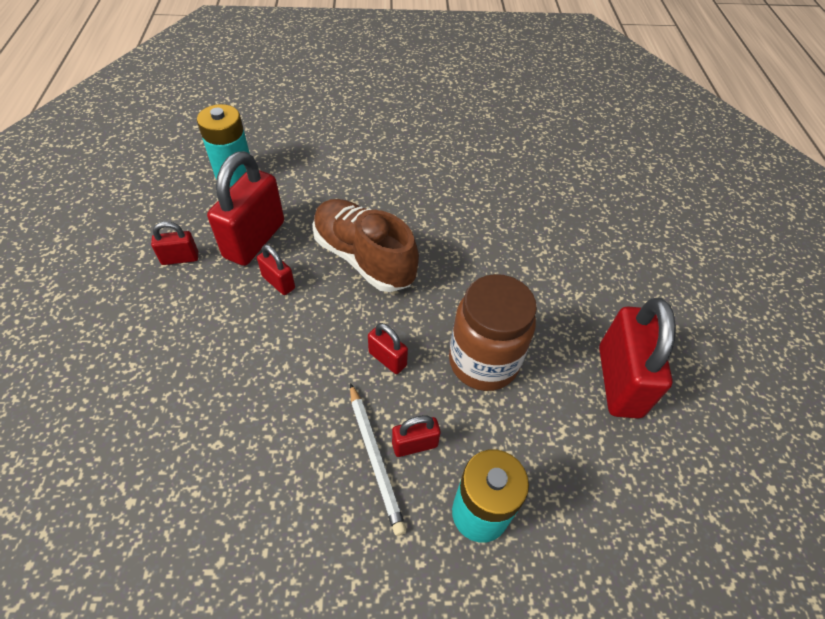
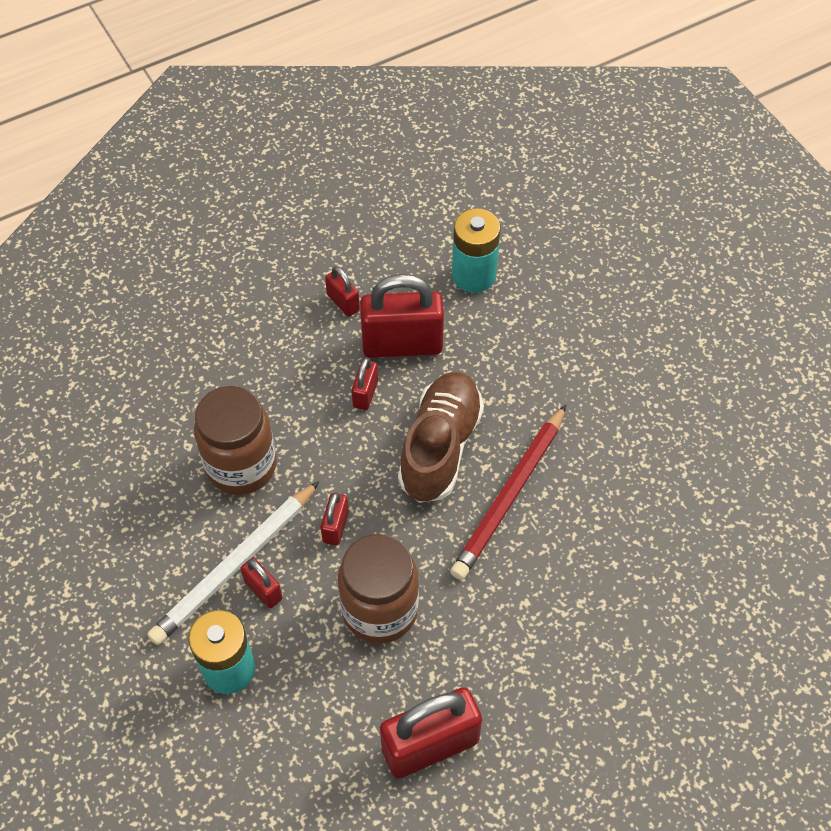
camera: 65 degrees right, 5 degrees up
(275, 406) = (241, 466): none -> brown jar
(375, 458) = (235, 566): white pencil -> white pencil, size x1.50
(433, 237) = (509, 495): none -> red pencil

